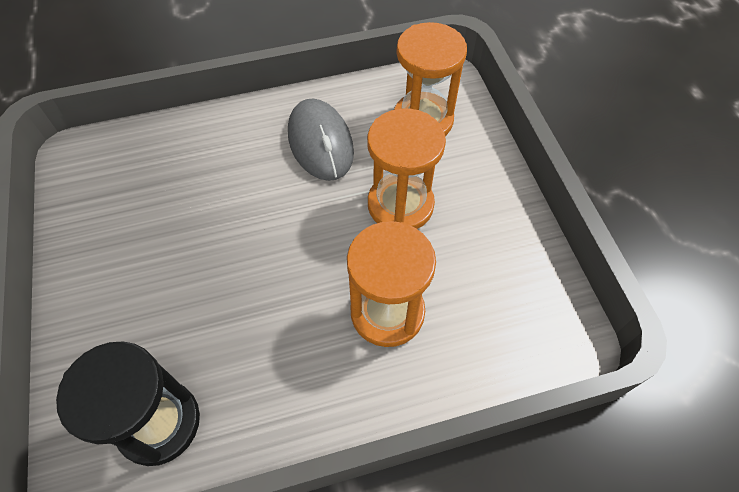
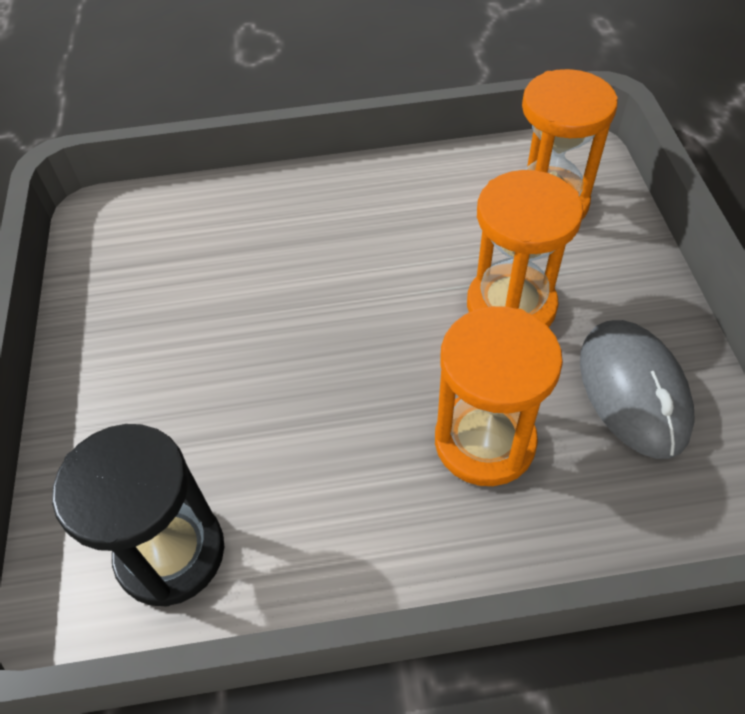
camera: 10 degrees right, 5 degrees down
(320, 142) = (409, 221): grey mouse -> grey mouse (633, 391)

